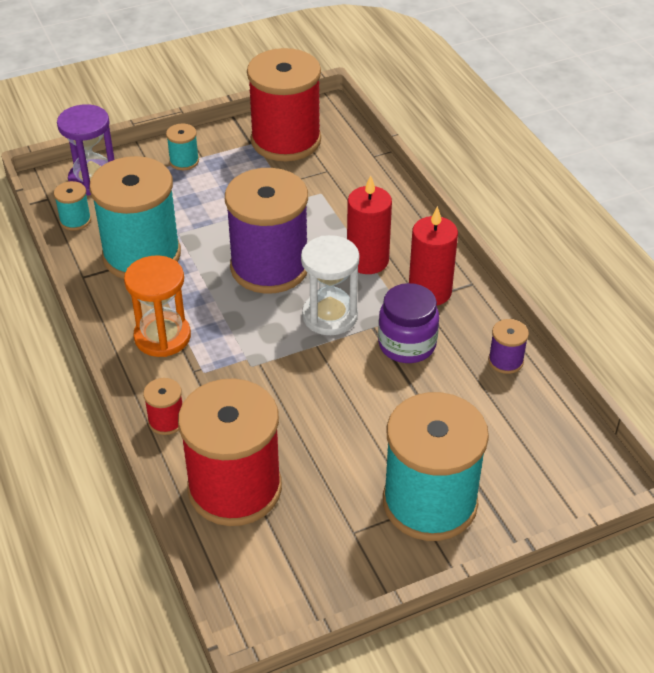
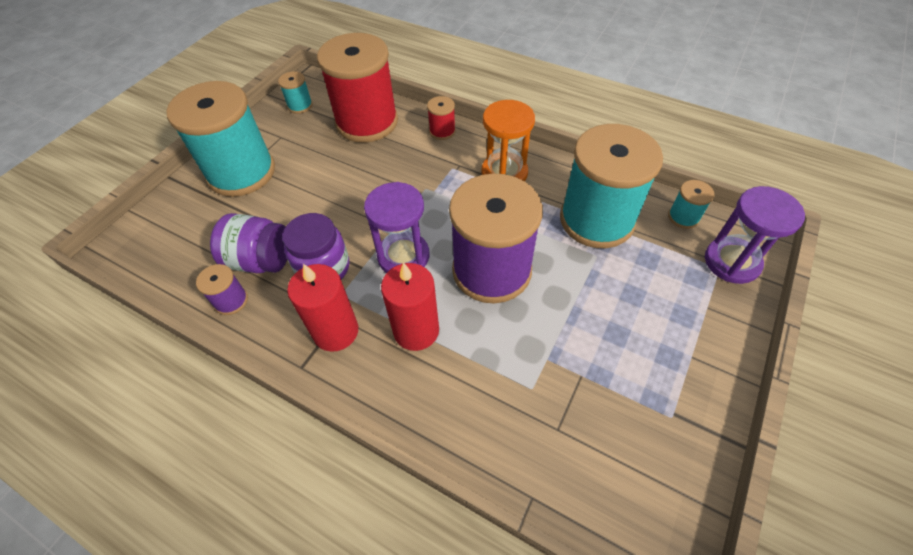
camera: 145 degrees right, 10 degrees up
(184, 161) = (697, 337): turquoise spool -> turquoise spool (300, 105)
(286, 140) = (647, 447): red spool -> none
(330, 316) = (403, 256): white hourglass -> purple hourglass
(460, 383) = (261, 260): none -> purple jar

